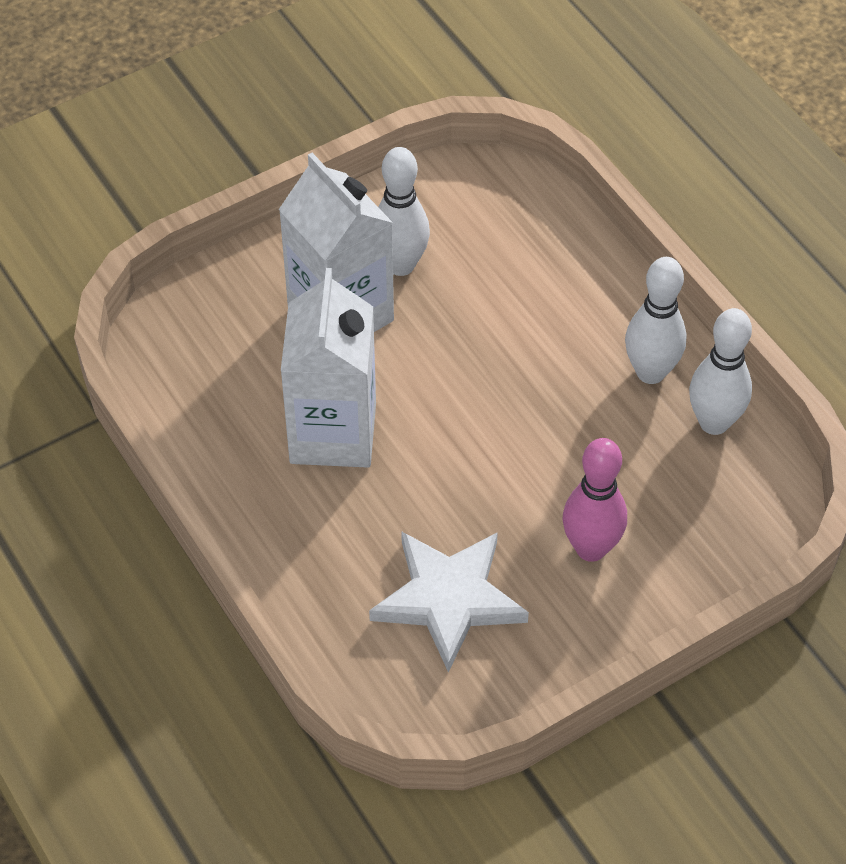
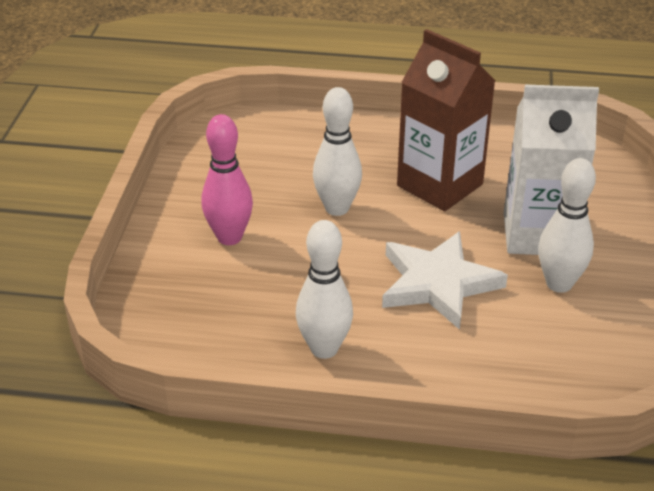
camera: 130 degrees right, 15 degrees down
(333, 433) = (439, 185): white carton -> brown carton
(449, 599) = (271, 169): white star -> white star (438, 284)
(714, 422) = (244, 352): white bowling pin -> white bowling pin (337, 208)

